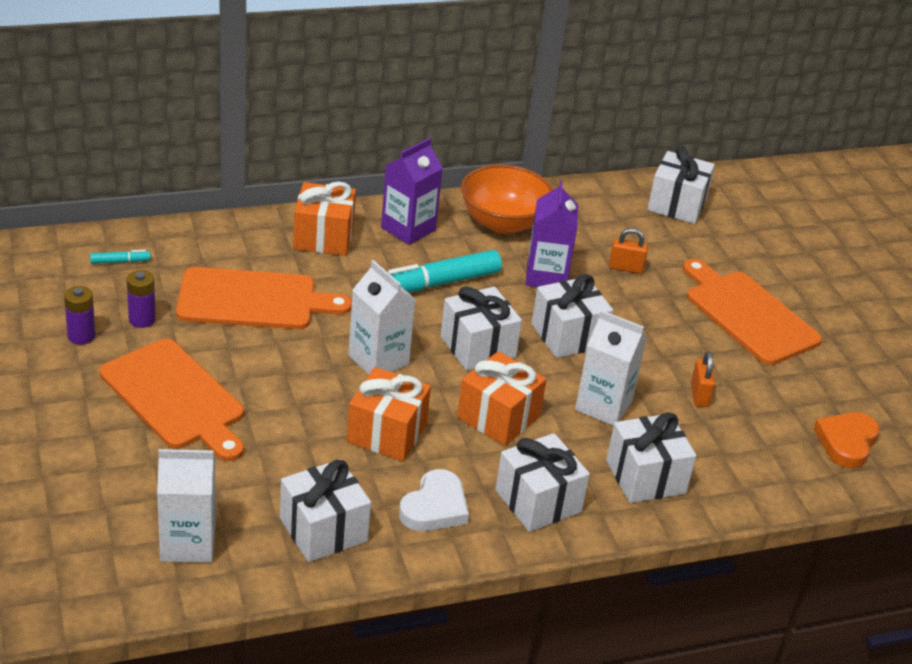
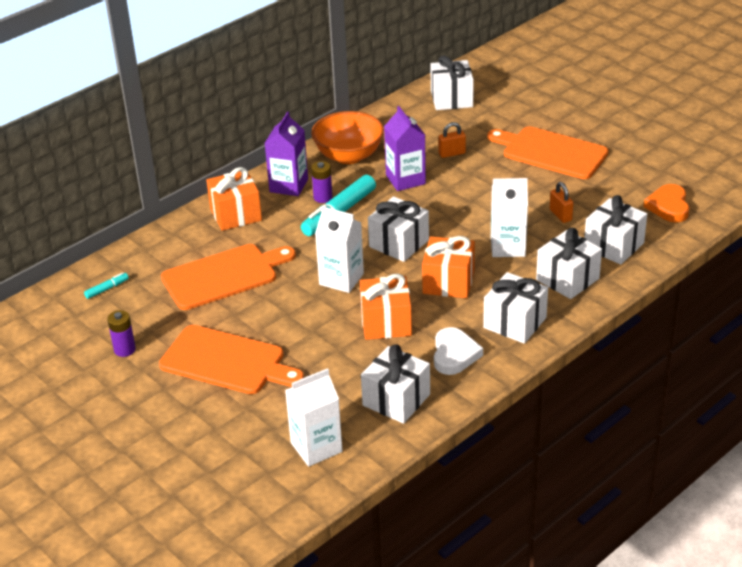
camera: 20 degrees left, 0 degrees up
(142, 319) = (157, 321): purple battery -> purple battery (323, 197)
(568, 335) = (450, 212): white gift -> white gift (613, 246)

